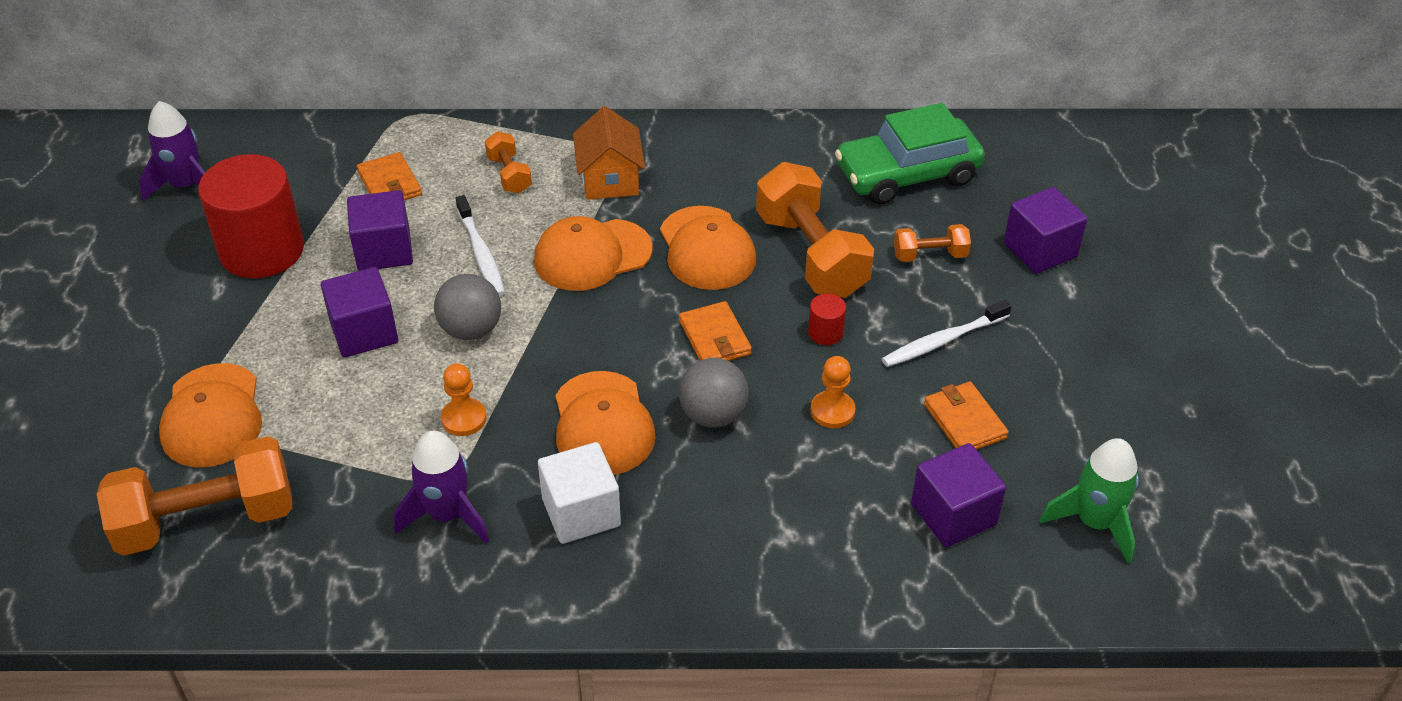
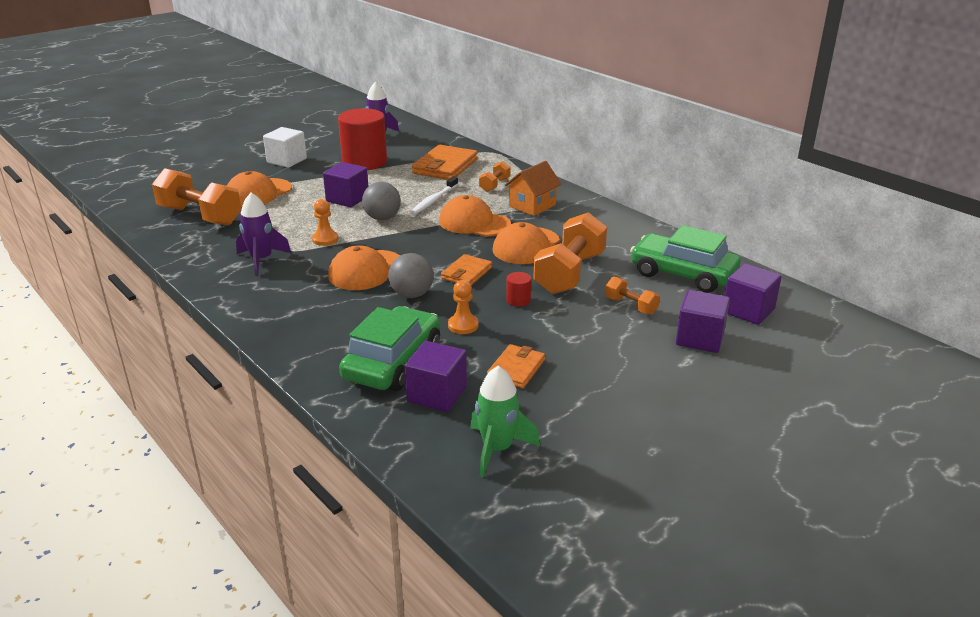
camera: 50 degrees right, 15 degrees down
(384, 251) = (402, 182): purple cube -> purple cube (748, 310)
(389, 183) = (445, 166): orange wallet -> orange wallet, size x1.69
(581, 512) = (302, 289): white cube -> white cube (287, 160)
(851, 516) = (393, 362): none -> green car
(943, 340) = (570, 337): white toothbrush -> none

